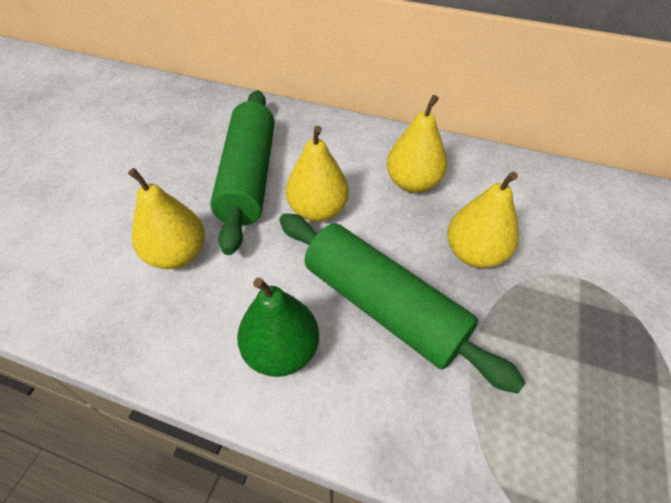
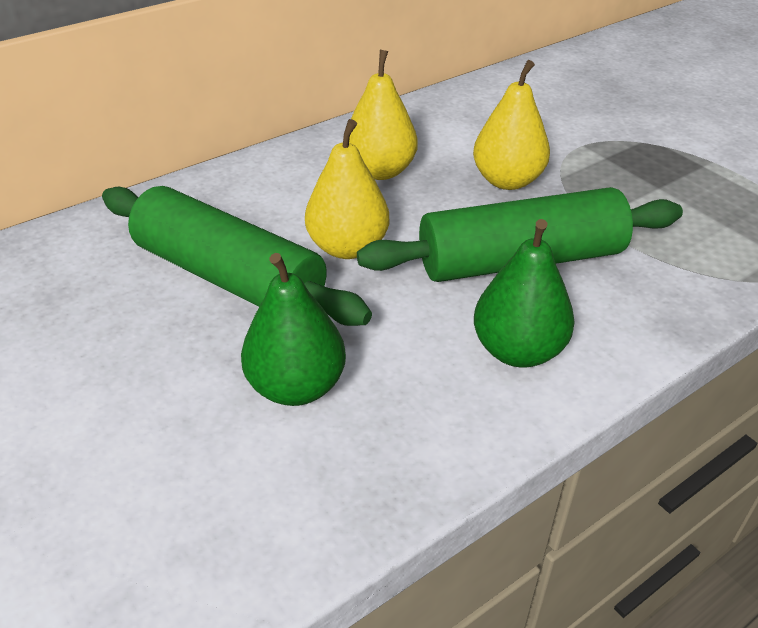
camera: 55 degrees left, 10 degrees down
(177, 254) = (296, 386): yellow pear -> green pear

